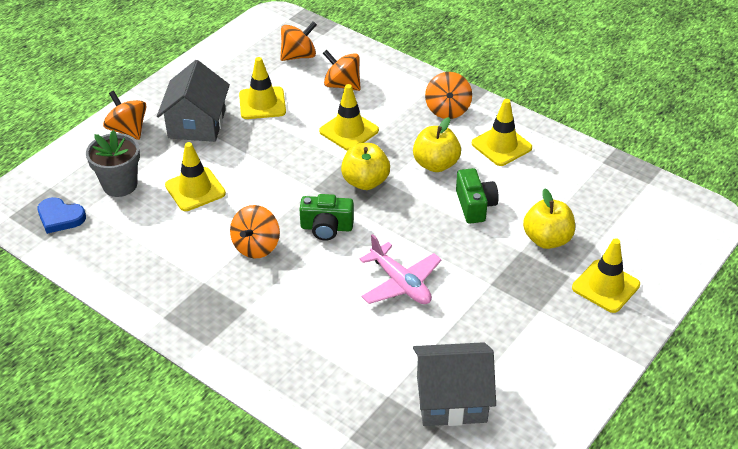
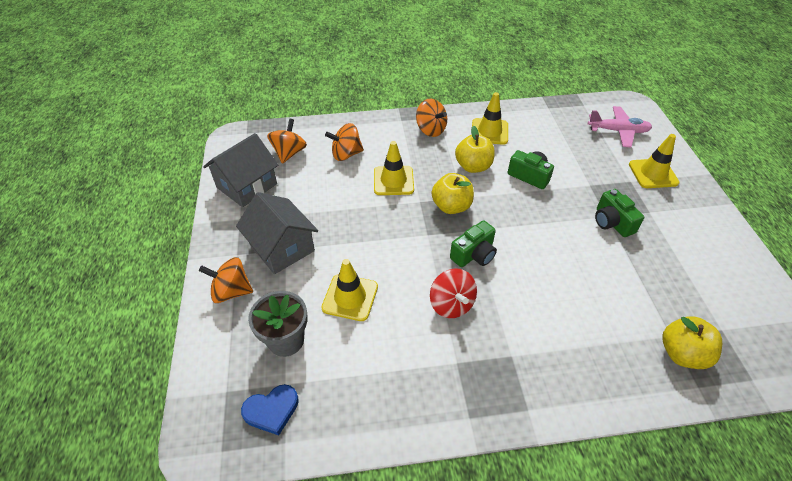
camera: 45 degrees left, 5 degrees up
(256, 246) = (451, 304): orange spinning top -> red spinning top
(262, 103) = (309, 201): yellow traffic cone -> none
(400, 283) = (566, 255): pink plane -> pink plane (618, 131)
(451, 399) = (699, 305): grey house -> grey house (247, 185)
(486, 291) = (612, 222): none -> green camera
(547, 239) = (590, 168): yellow apple -> yellow apple (682, 354)

